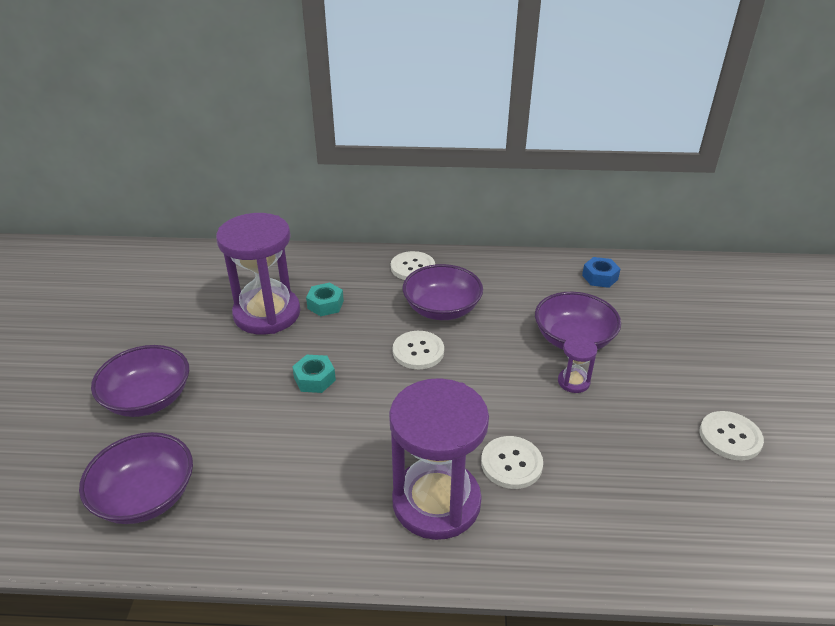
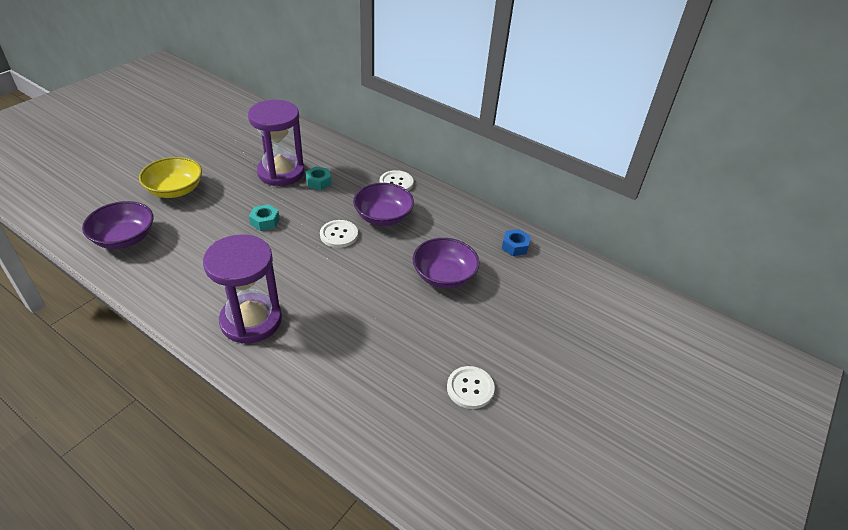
camera: 30 degrees right, 5 degrees up
(148, 398) = (175, 190): purple bowl -> yellow bowl
(511, 463) = (315, 324): white button -> none
(573, 382) = (410, 301): purple hourglass -> none

